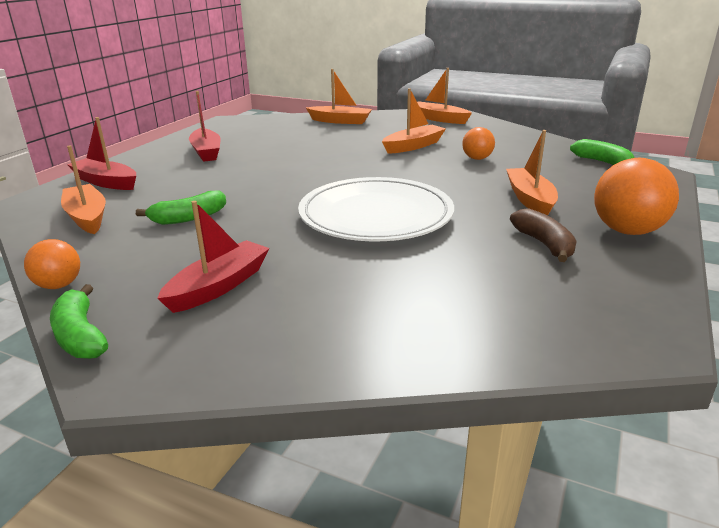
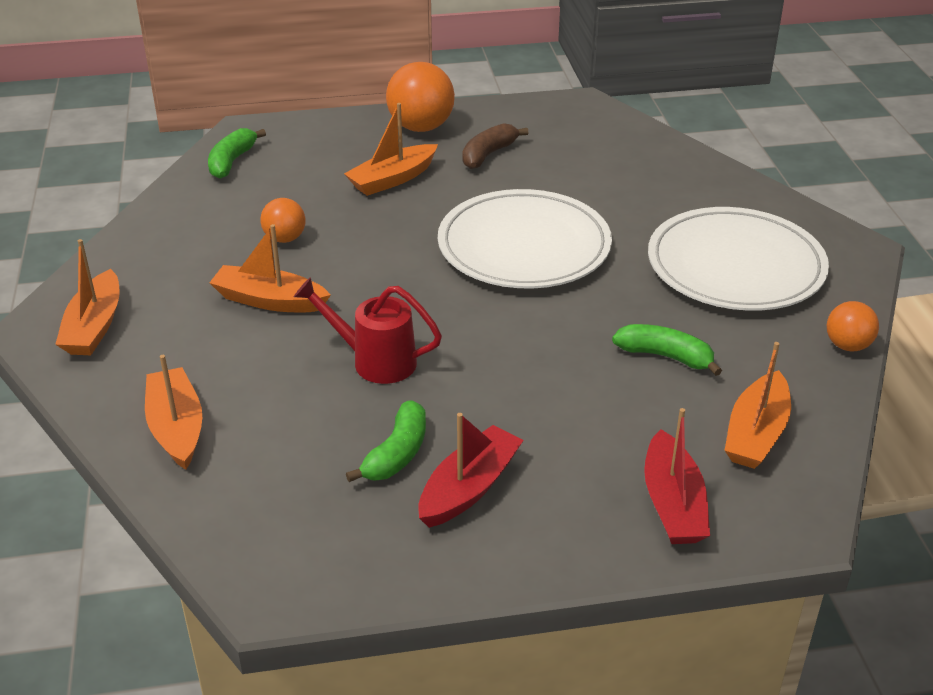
camera: 125 degrees left, 10 degrees up
(80, 335) = (861, 288): green banana -> green banana (397, 454)
(219, 286) = (735, 266): red boat -> white plate
(323, 155) = (375, 361): none -> red watering can

